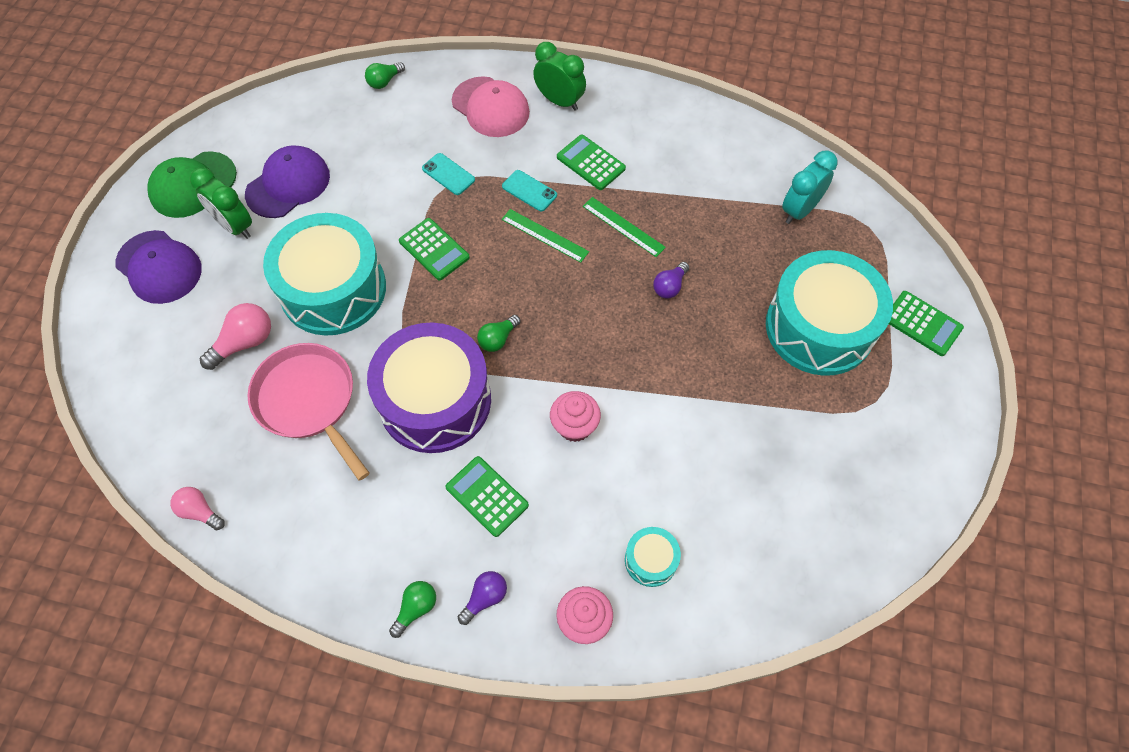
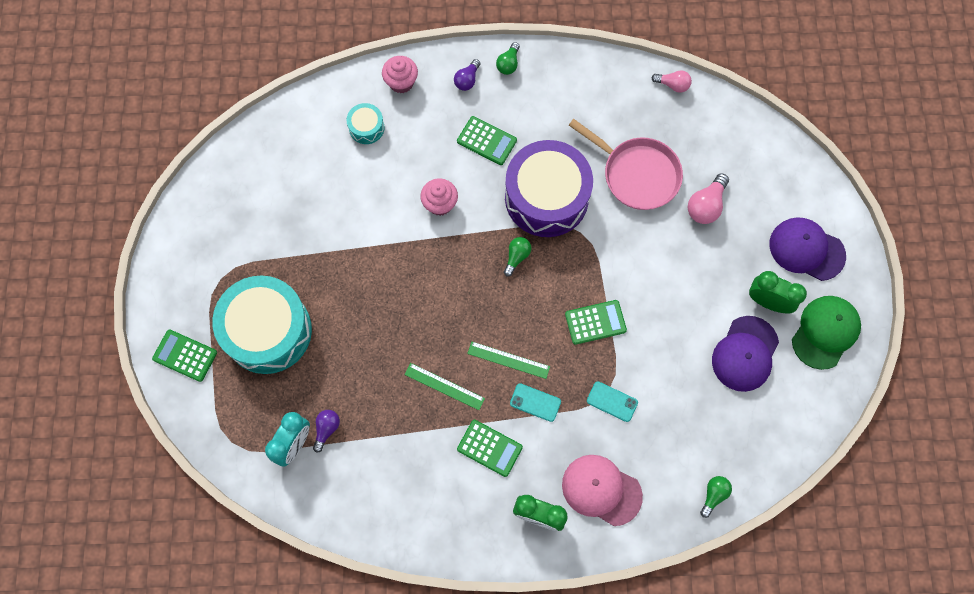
camera: 165 degrees right, 10 degrees up
(333, 289) = (660, 266): turquoise drum -> none
(434, 249) = (595, 322): green calculator -> green calculator turned 135 degrees clockwise
(670, 286) = (393, 337): purple light bulb -> purple light bulb (326, 429)

